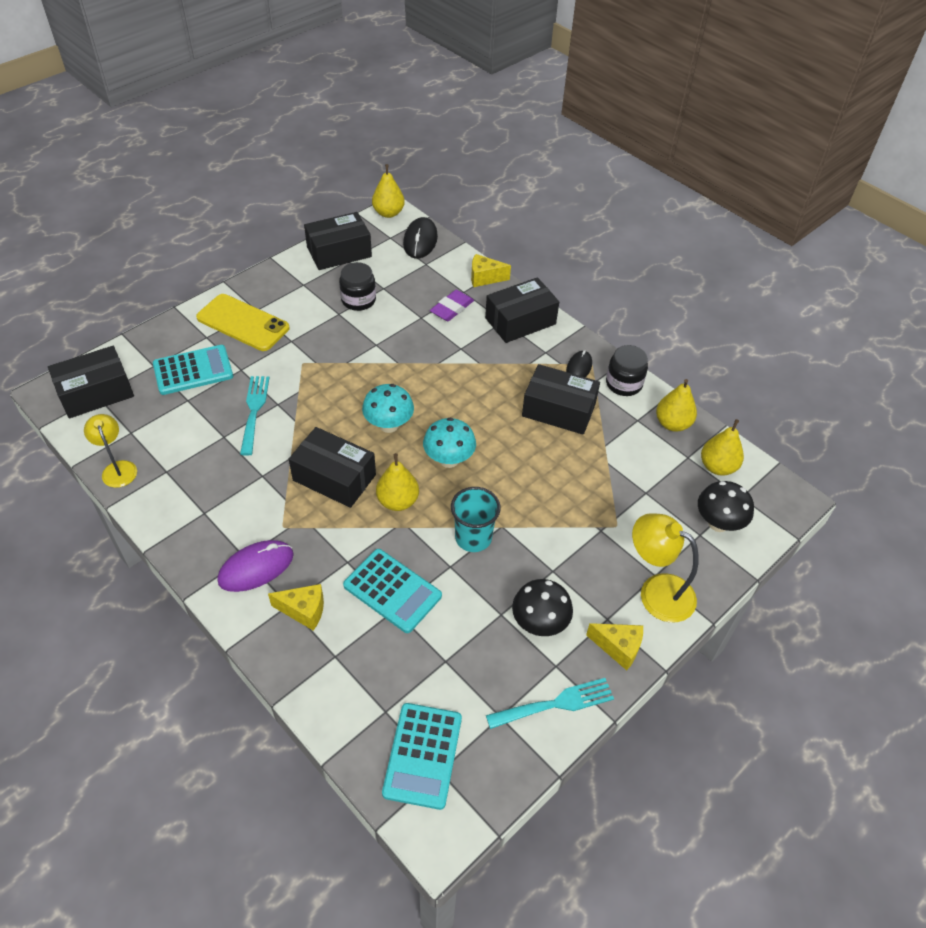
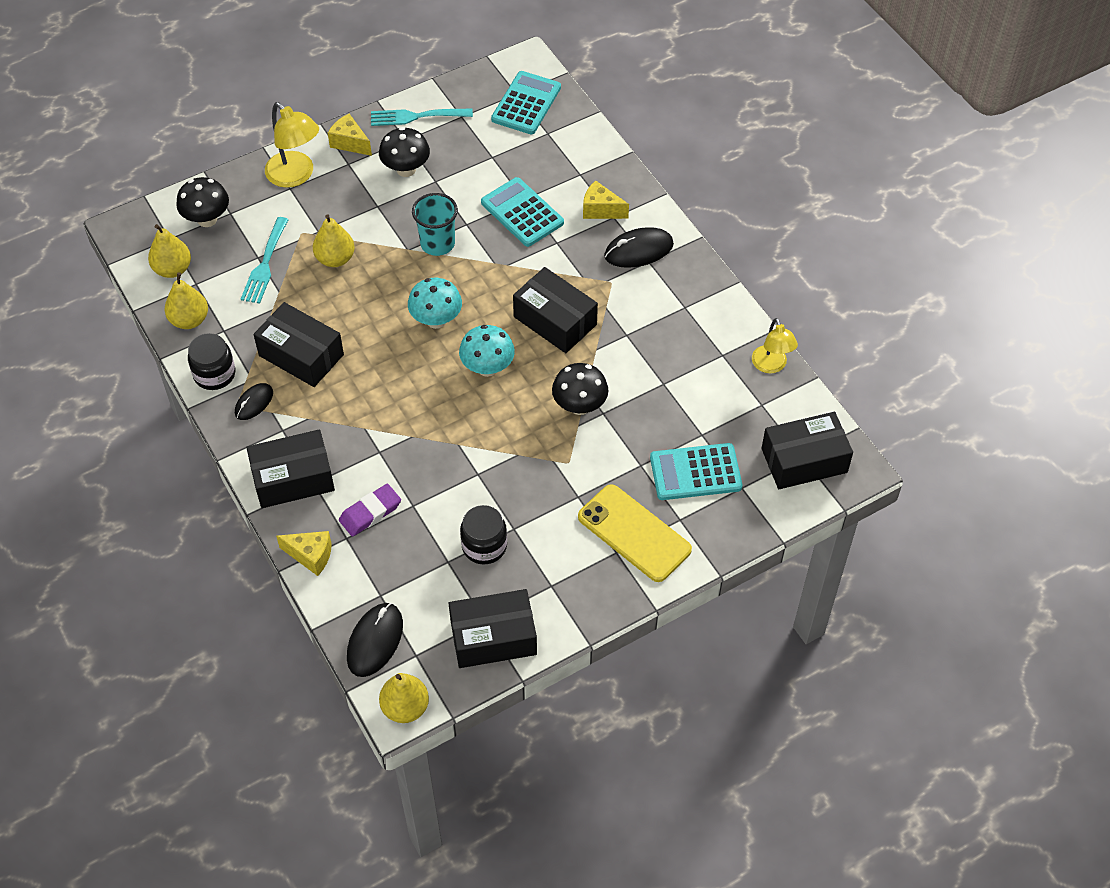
camera: 165 degrees left, 5 degrees up
(254, 411) = (629, 408): turquoise fork -> turquoise fork (265, 264)
(256, 568) = (638, 250): purple mouse -> black mouse
(299, 406) = (579, 406): none -> black mushroom
(398, 501) = (498, 287): yellow pear -> yellow pear (335, 259)

